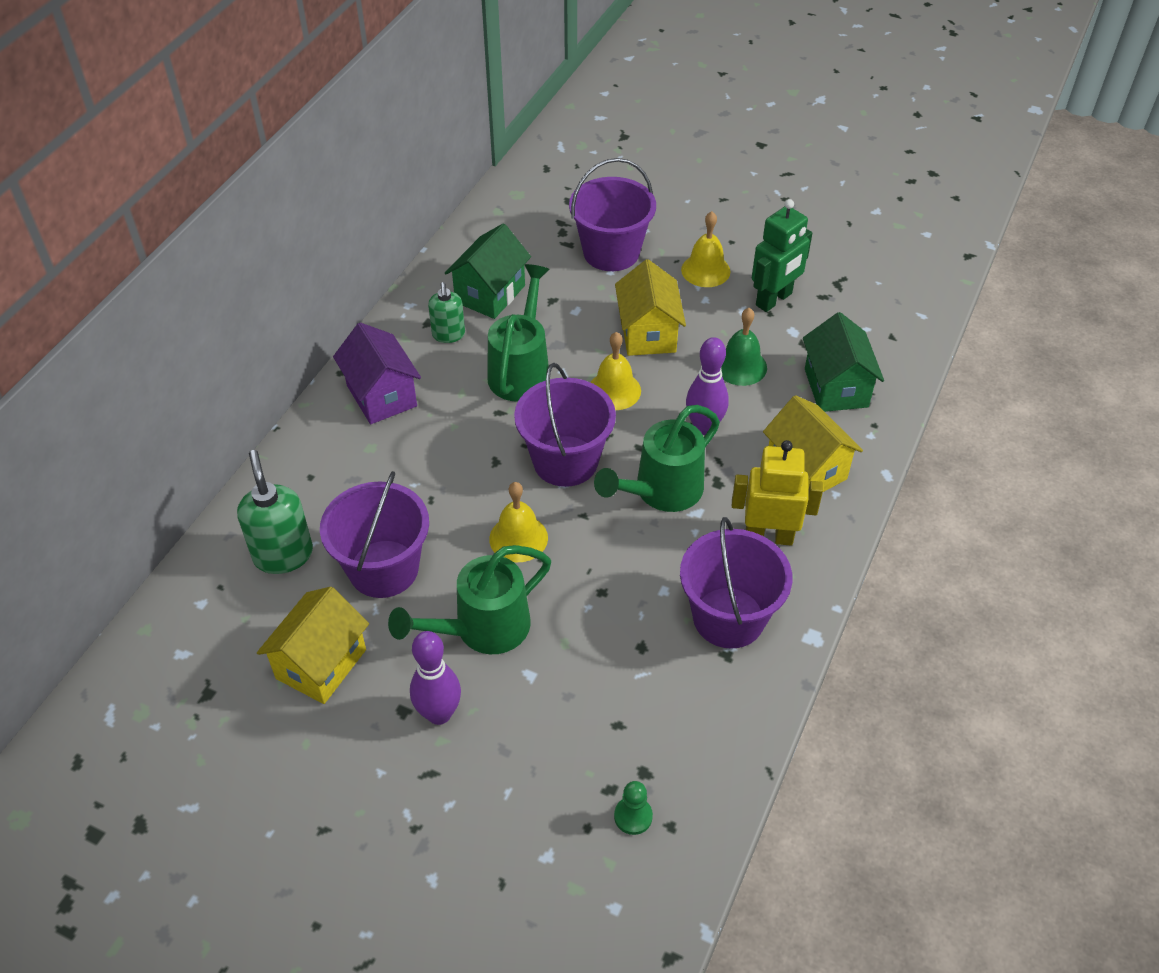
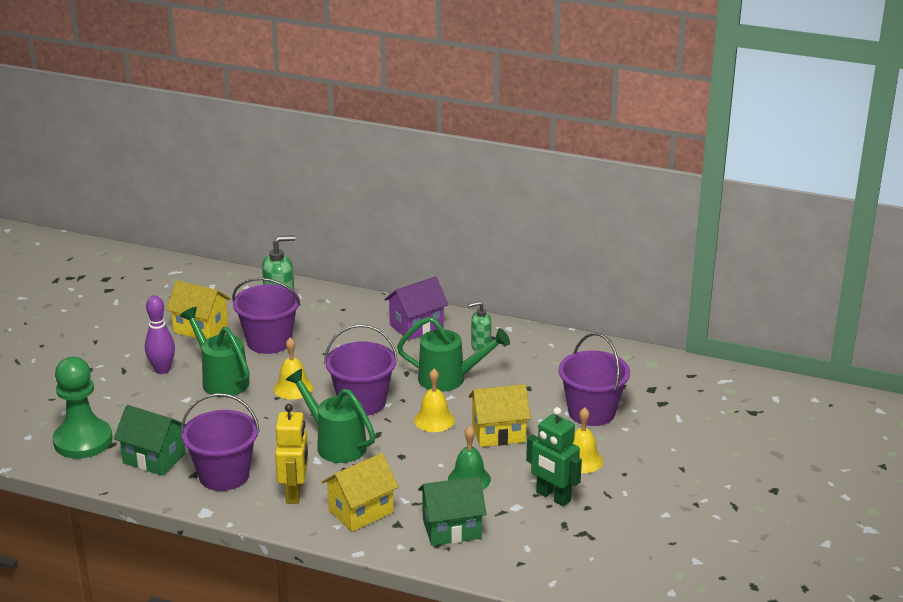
camera: 85 degrees right, 20 degrees down
(490, 294) = (528, 360): green house -> green house (154, 458)
(633, 816) = (83, 441): green pawn -> green pawn, size x2.48
(704, 427) = (400, 462): purple bowling pin -> none

